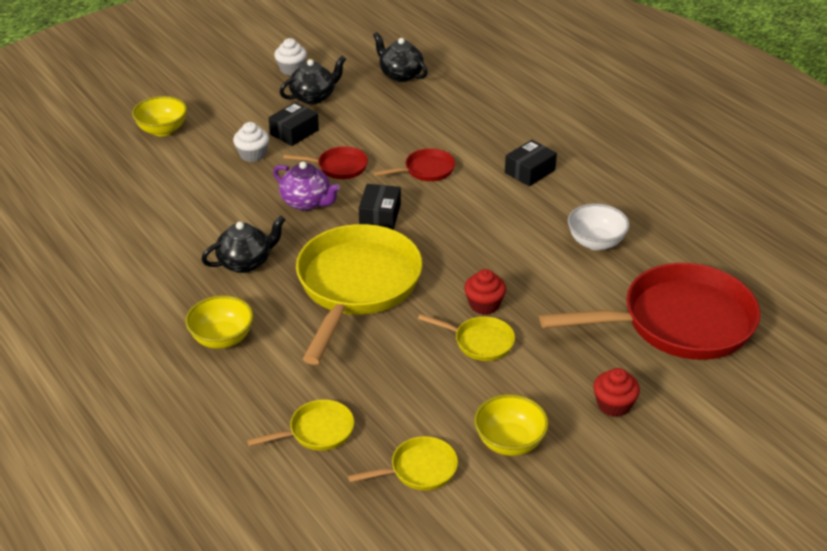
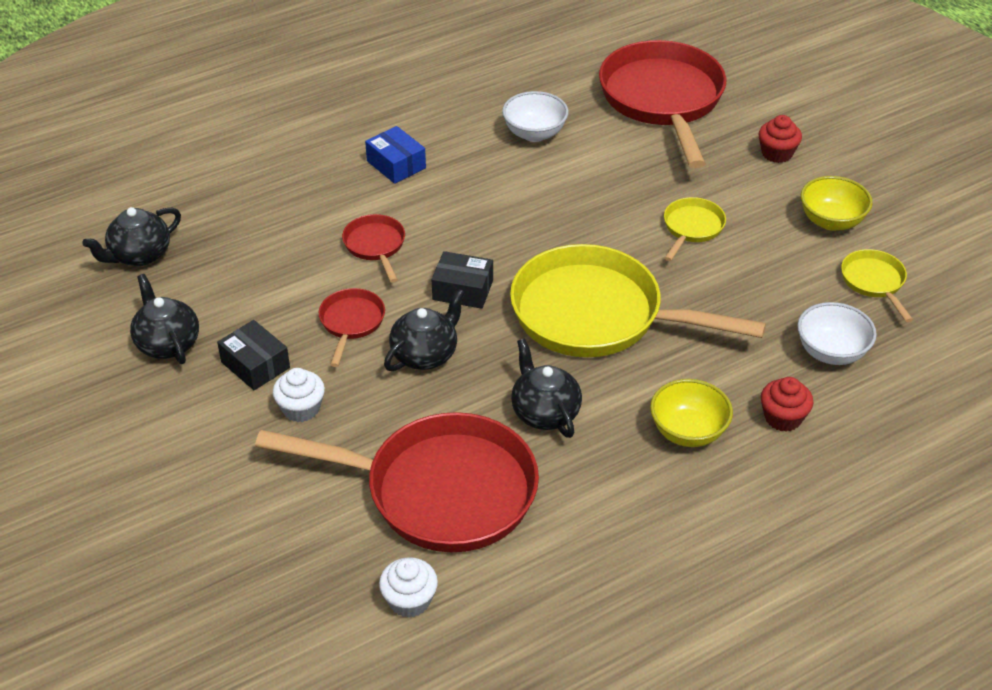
camera: 85 degrees left, 5 degrees up
(162, 130) = (206, 515): yellow bowl -> none
(172, 218) = (440, 491): none -> red pan
(291, 69) = (78, 366): white cupcake -> white cupcake (409, 600)
(307, 202) = (425, 354): purple teapot -> black teapot
(317, 431) = (831, 352): yellow pan -> white bowl
(484, 305) = (633, 220): red cupcake -> red cupcake (783, 418)
(529, 171) = (396, 164): black box -> blue box

